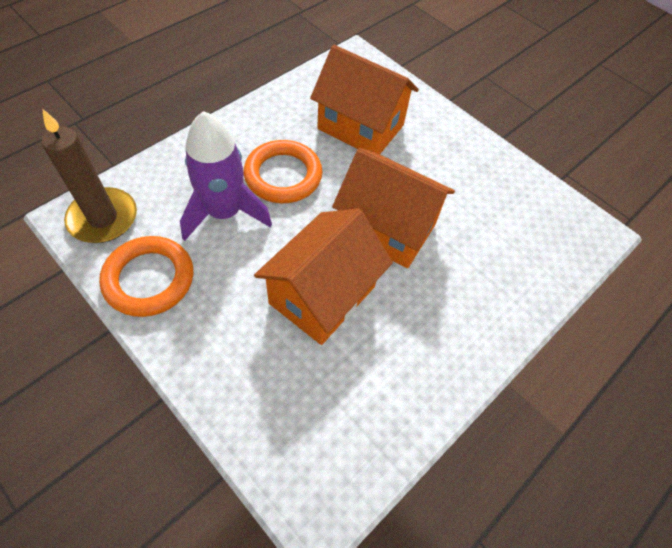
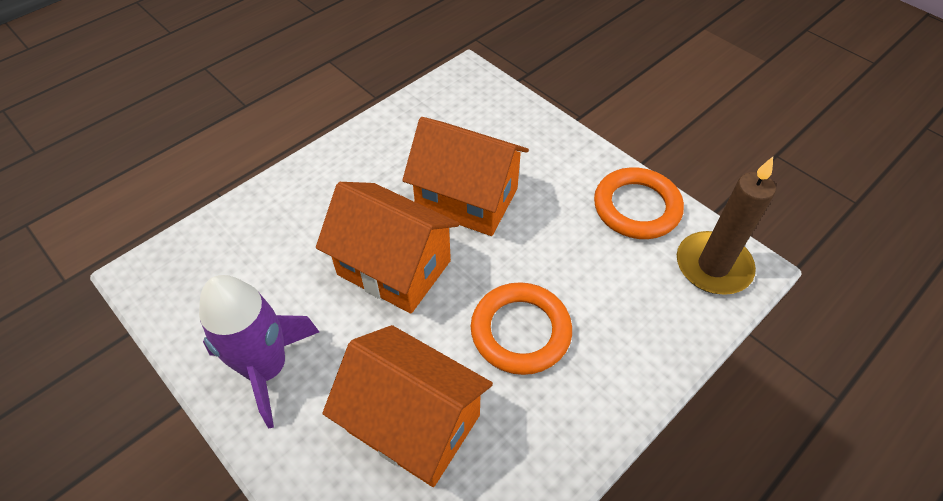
camera: 175 degrees left, 5 degrees down
(224, 212) = (582, 278): purple rocket -> purple rocket (267, 368)
(322, 295) = (467, 199): orange house -> orange house turned 75 degrees clockwise

